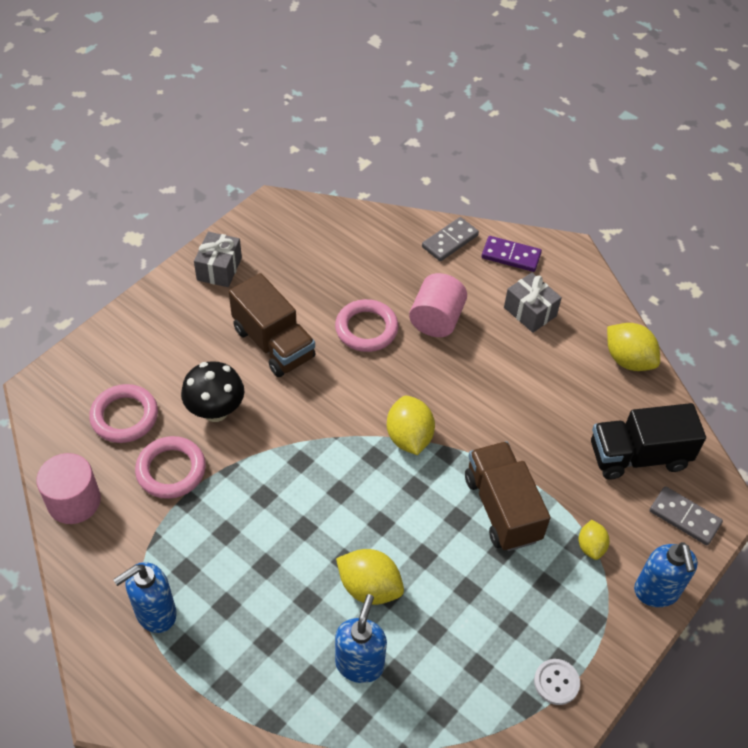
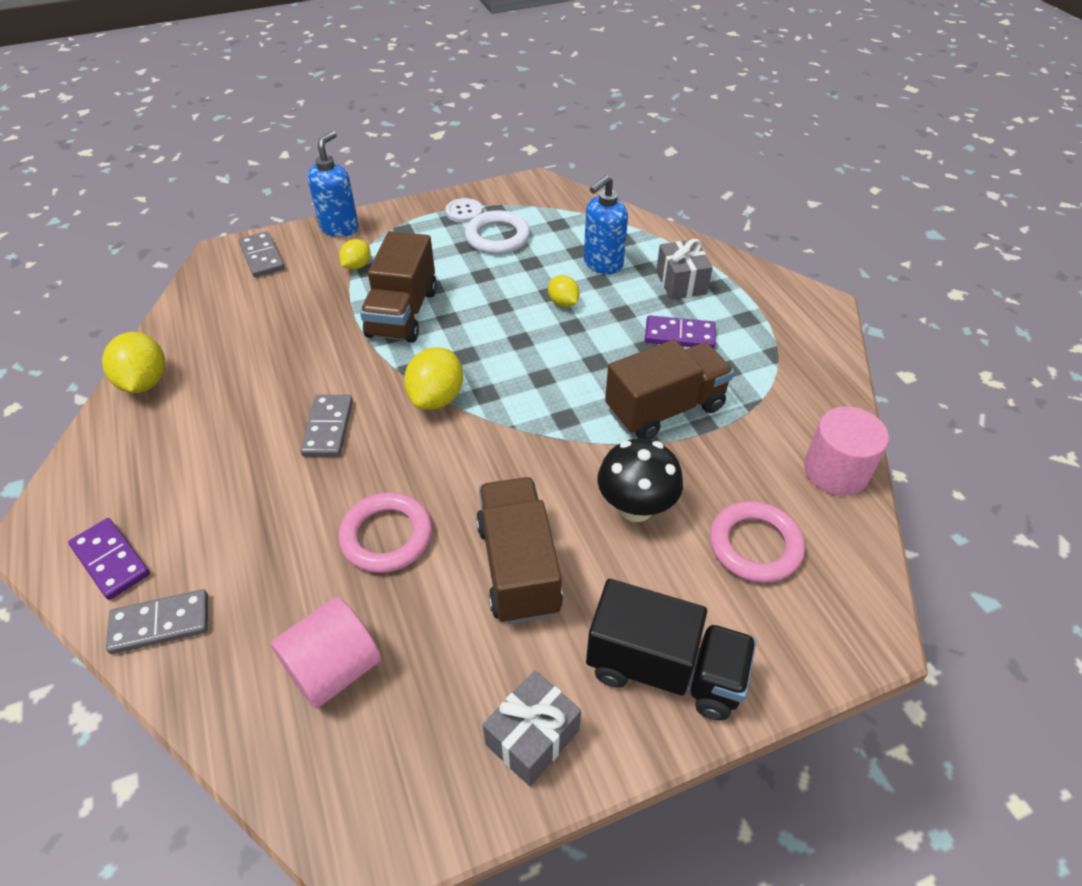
camera: 150 degrees left, 5 degrees down
(155, 613) = (766, 348): blue soap dispenser -> none
(171, 470) = (713, 461): pink ring -> none
(225, 503) = (665, 408): none -> brown truck
(242, 593) = (679, 335): none -> purple domino
(369, 587) = (563, 303): yellow lemon -> yellow lemon, size x0.60
(436, 320) = (292, 511): pink cylinder -> pink cylinder (334, 668)
(466, 381) = (328, 428): none -> grey domino
(491, 655) = (497, 237): none -> white ring
(530, 311) = (177, 474): grey gift -> grey gift (681, 282)
(638, 456) = (243, 306): black truck -> black truck (664, 669)

